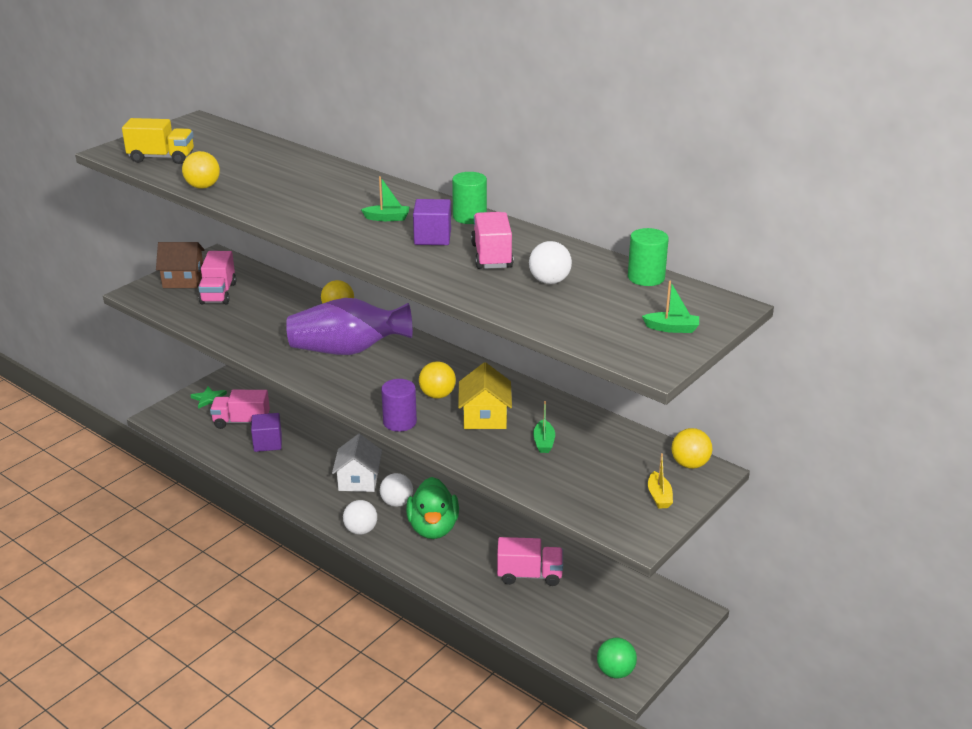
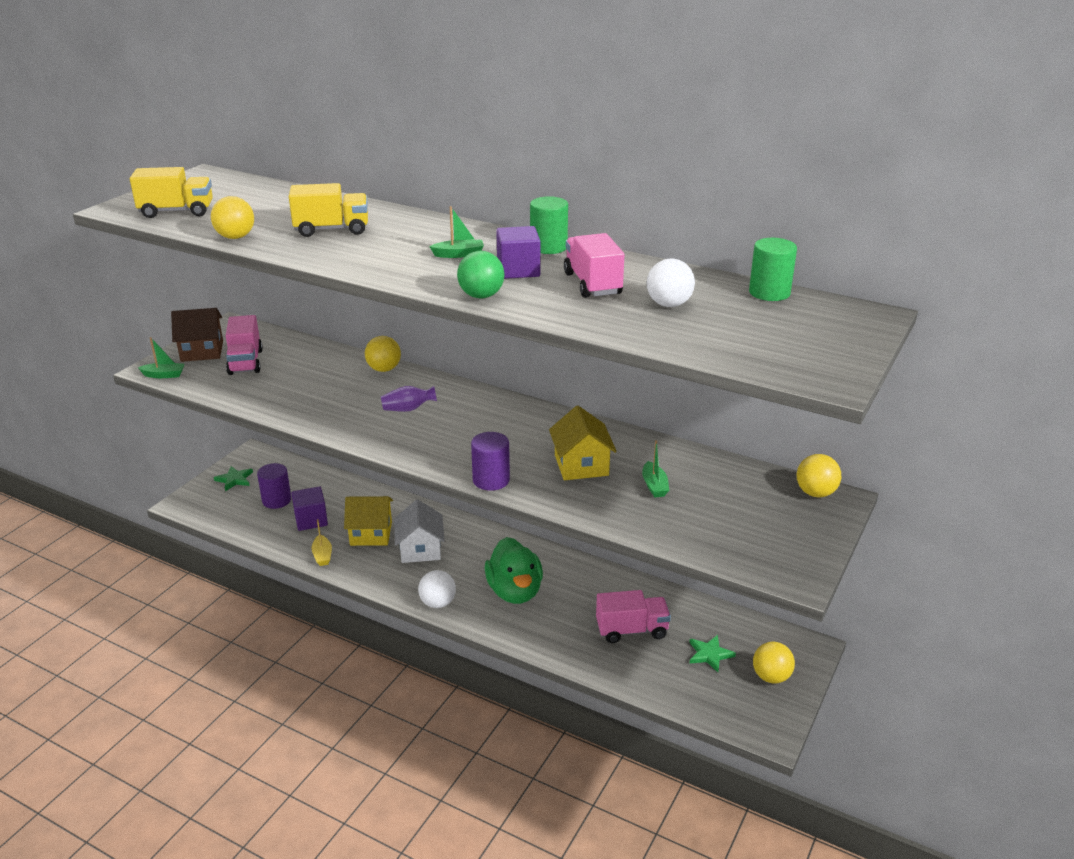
camera: 10 degrees left, 0 degrees up
(241, 422) = (276, 500): pink truck -> purple cylinder
(287, 185) = (332, 229): none -> yellow truck
(318, 461) = (371, 533): none -> yellow house
(348, 350) = (408, 409): purple vase -> purple vase, size x0.41
(397, 503) = (468, 569): white ball -> none
(437, 395) = (522, 447): yellow ball -> yellow ball (771, 677)
(594, 605) = (709, 654): none -> green star
(615, 672) = (755, 725): green ball -> green ball (481, 296)
(659, 496) = (799, 531): yellow boat -> yellow boat (322, 555)
(672, 328) = (827, 342): green boat -> green boat (164, 375)

